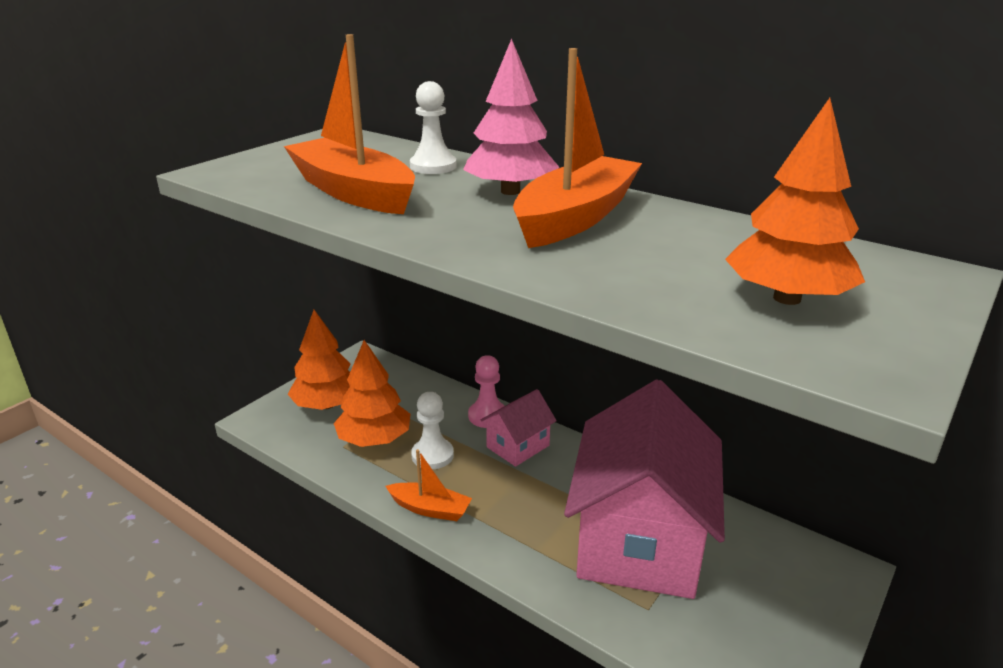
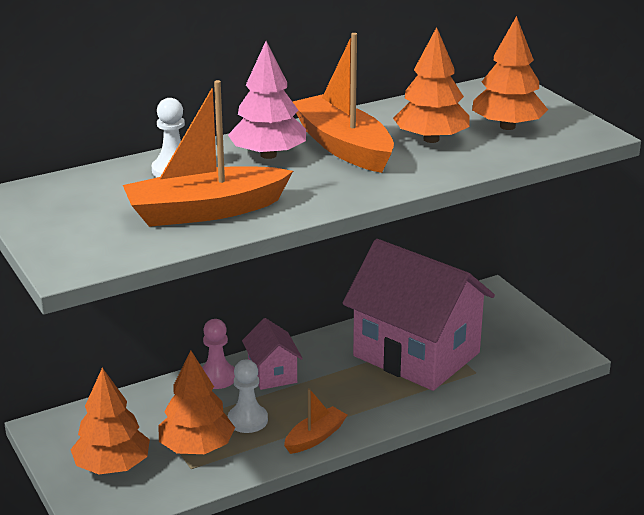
camera: 65 degrees left, 0 degrees up
(664, 257) = (431, 139): none -> orange tree

